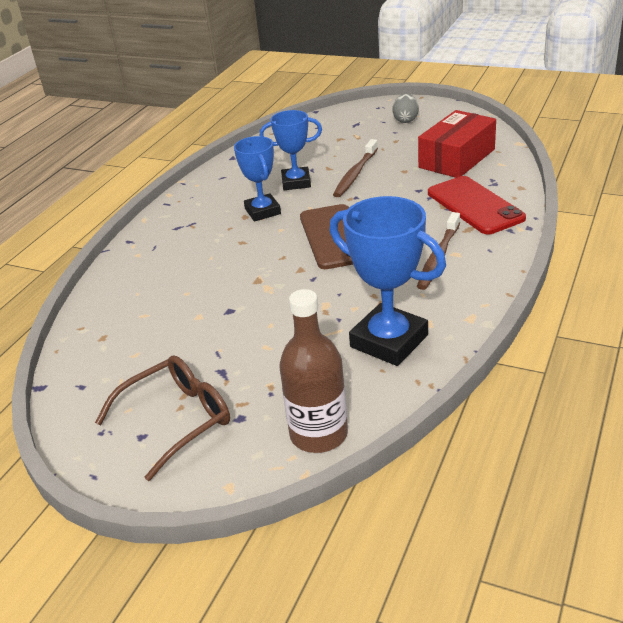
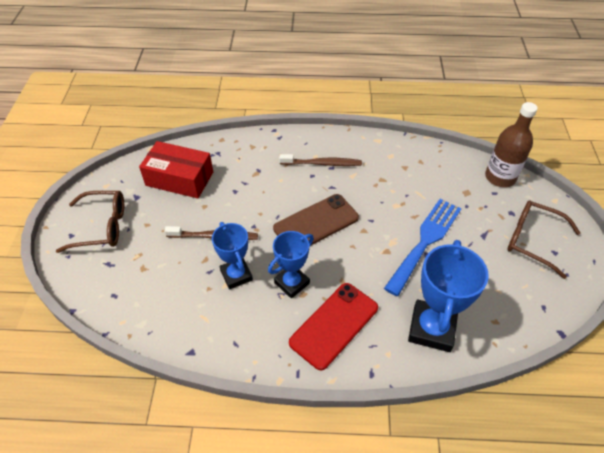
camera: 115 degrees left, 15 degrees up
(249, 314) = (425, 241): none -> blue fork
(389, 341) = (415, 168): blue trophy -> blue trophy (431, 328)
(405, 120) = (102, 227): grey egg -> brown glasses
(475, 205) = (252, 157): red phone -> red phone (334, 325)

